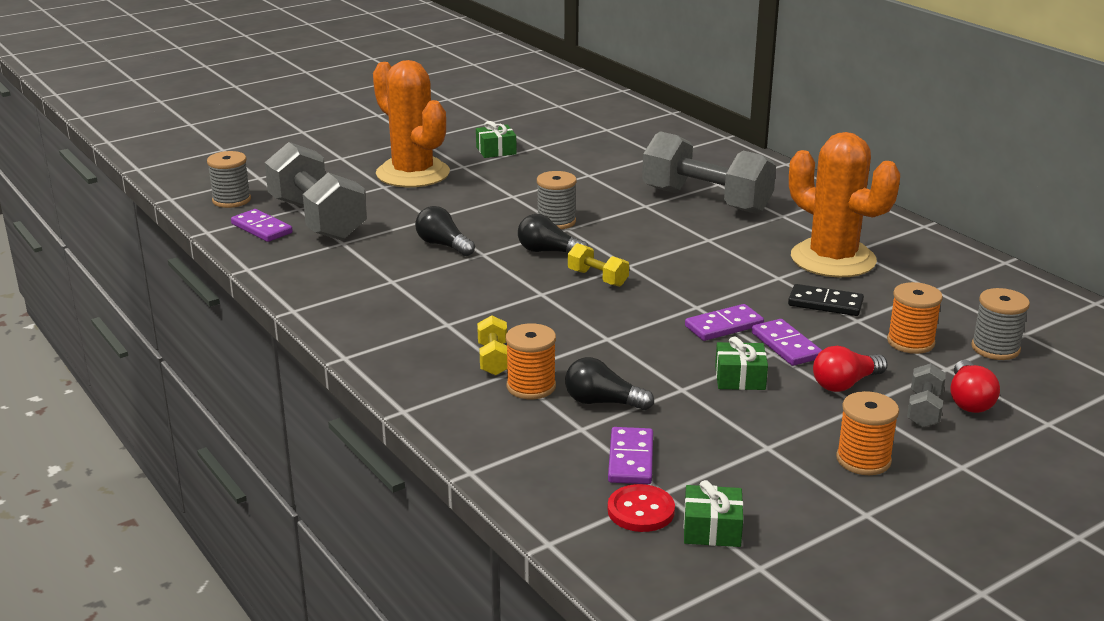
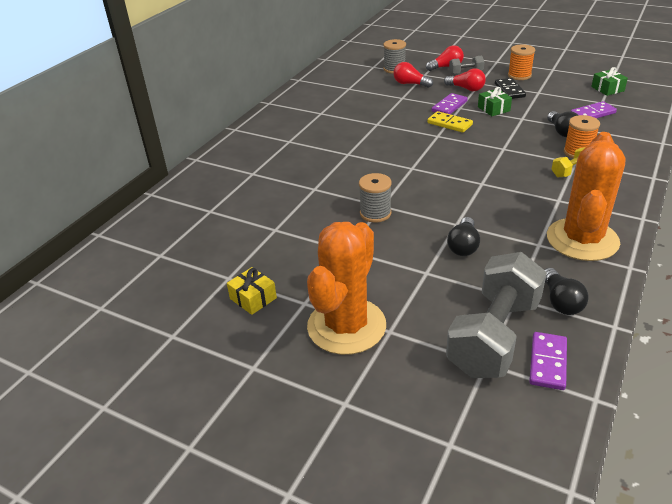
camera: 115 degrees left, 10 degrees up
(231, 200) = (521, 428): grey spool -> none
(496, 150) = (253, 298): green gift -> yellow gift
(548, 251) = (424, 200): black light bulb -> black light bulb (560, 302)
(597, 278) = (440, 172): yellow dumbbell -> none
(641, 511) = (620, 103): red button -> none
(706, 201) = (287, 169): grey dumbbell -> none
(724, 326) = (449, 124): purple domino -> yellow domino
(825, 303) = (394, 107): black domino -> black domino (509, 90)
(833, 259) = (338, 115): orange cactus -> orange cactus (582, 240)
(910, 342) = (410, 84): orange spool -> red light bulb

